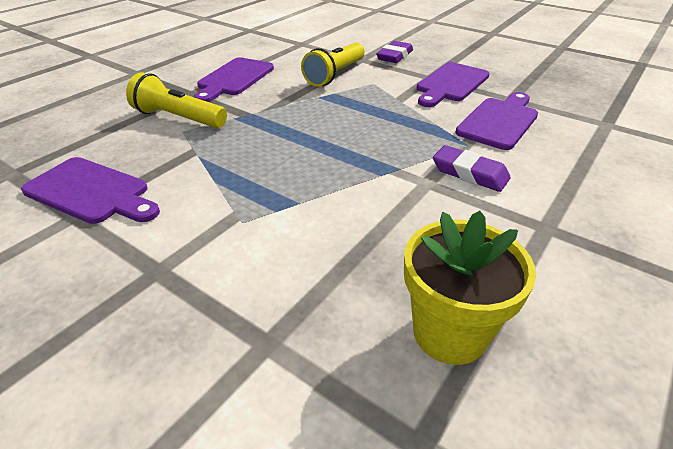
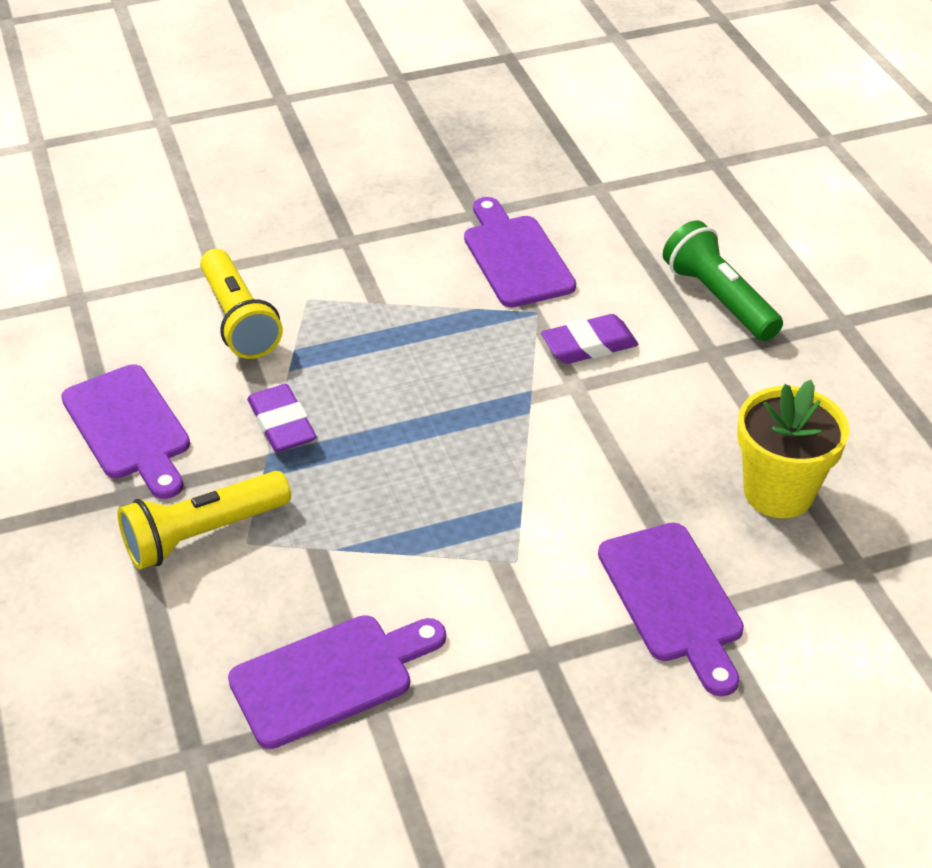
camera: 55 degrees left, 5 degrees up
(394, 56) = (245, 232): purple eraser -> purple eraser (282, 424)
(450, 84) = (387, 235): purple cutting board -> purple cutting board (673, 600)
(603, 208) = (719, 299): none -> green flashlight

